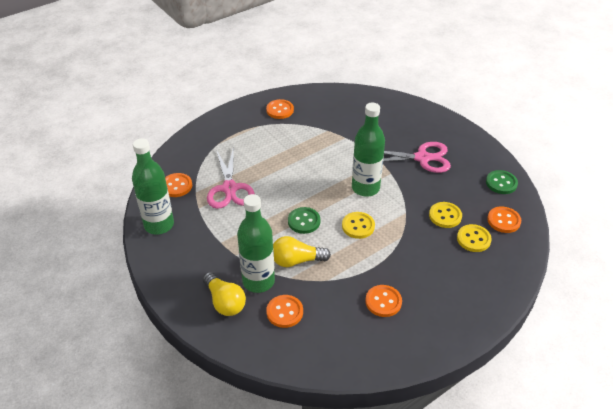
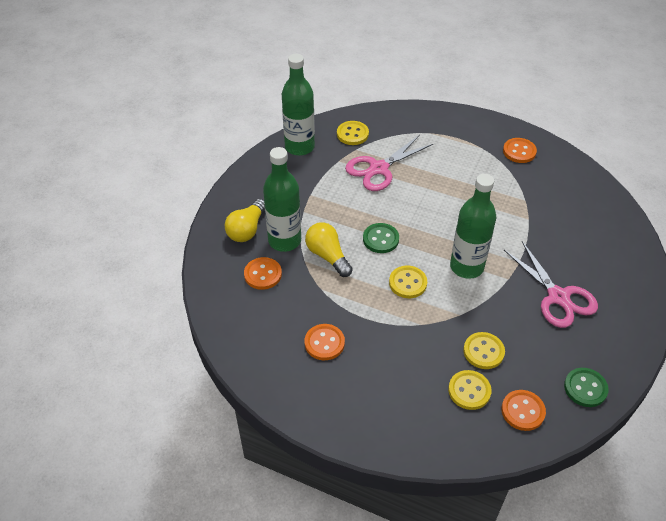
camera: 60 degrees right, 5 degrees up
(176, 186) = (352, 134): orange button -> yellow button

